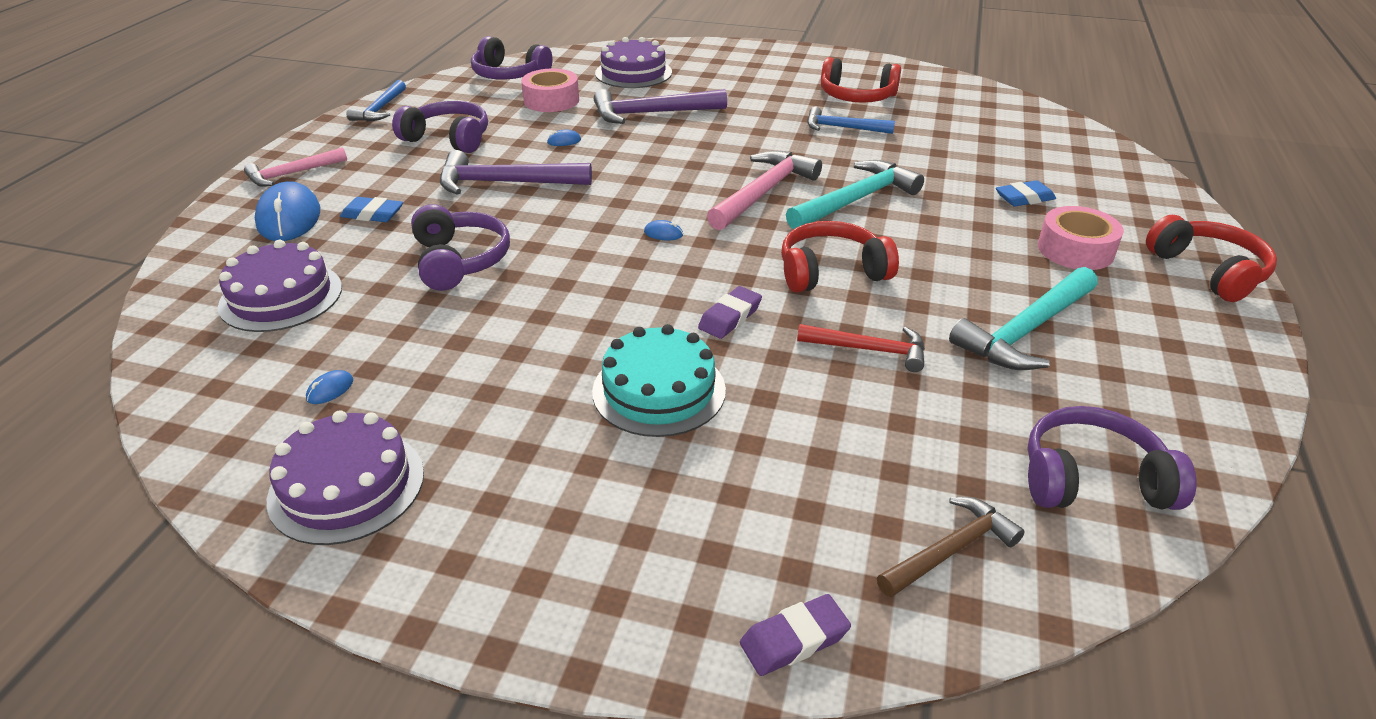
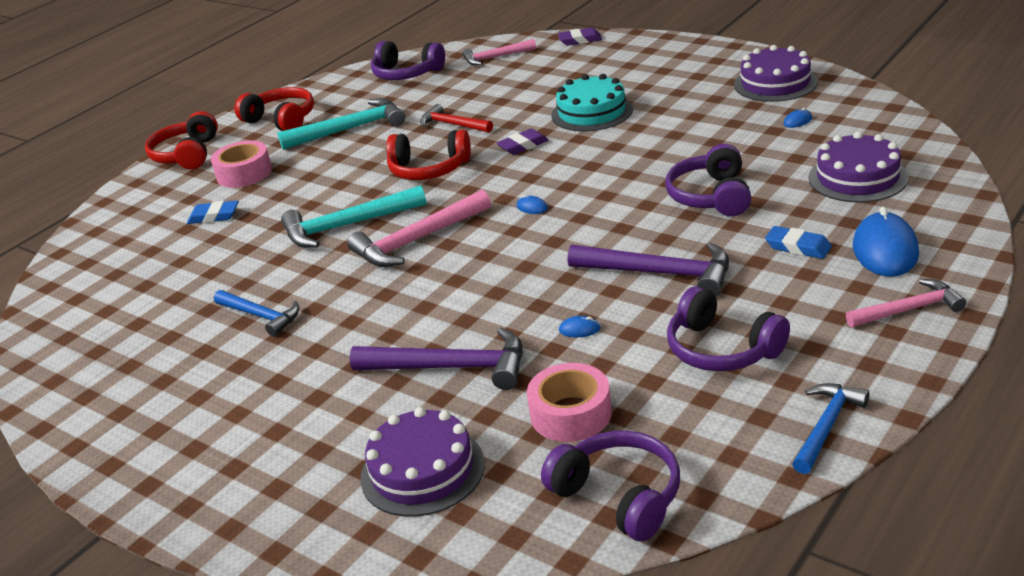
camera: 155 degrees left, 5 degrees down
(857, 97) = (185, 369): red headphones -> red headphones (281, 120)
(951, 550) = (495, 57): brown hammer -> pink hammer

